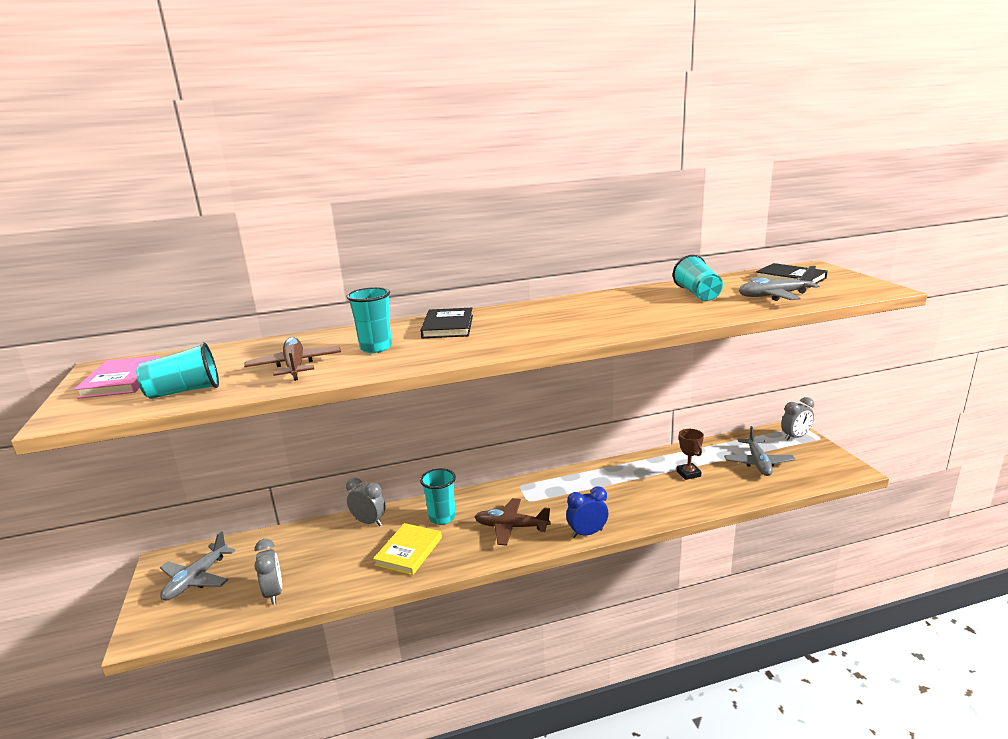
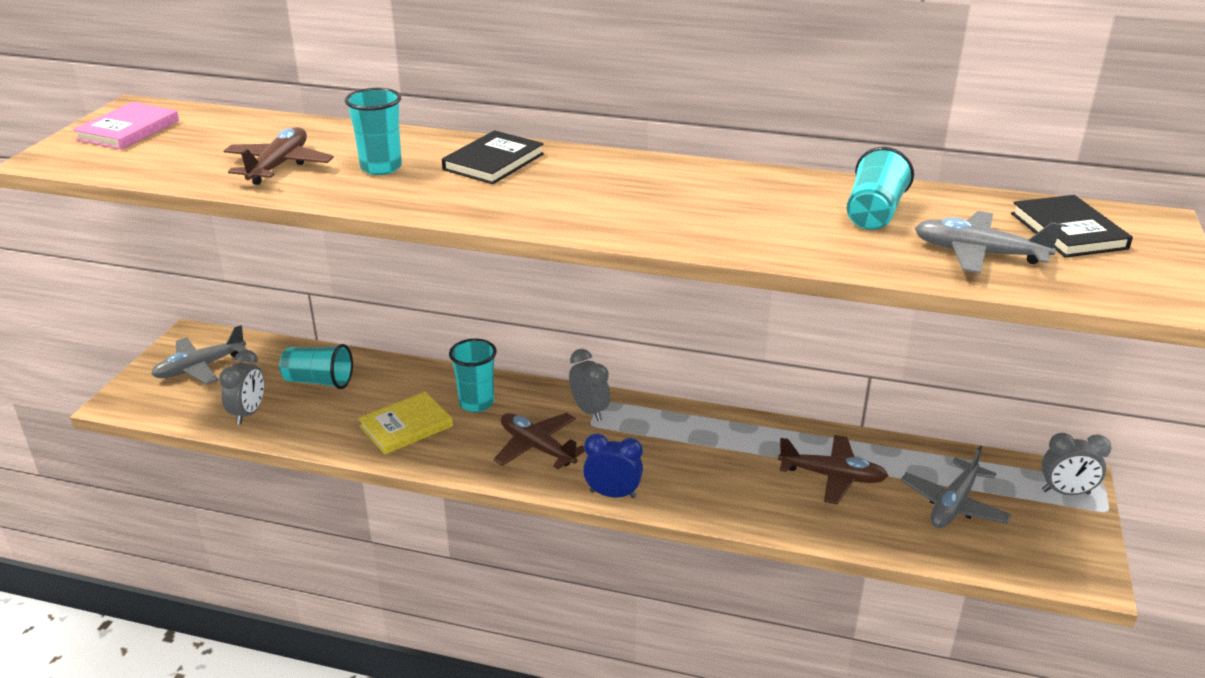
camera: 30 degrees right, 10 degrees up
(184, 391) = (157, 163): turquoise cup -> turquoise cup (319, 381)
(369, 522) = (400, 375): grey clock -> grey clock (589, 411)
(688, 473) = (832, 476): brown trophy -> brown plane

